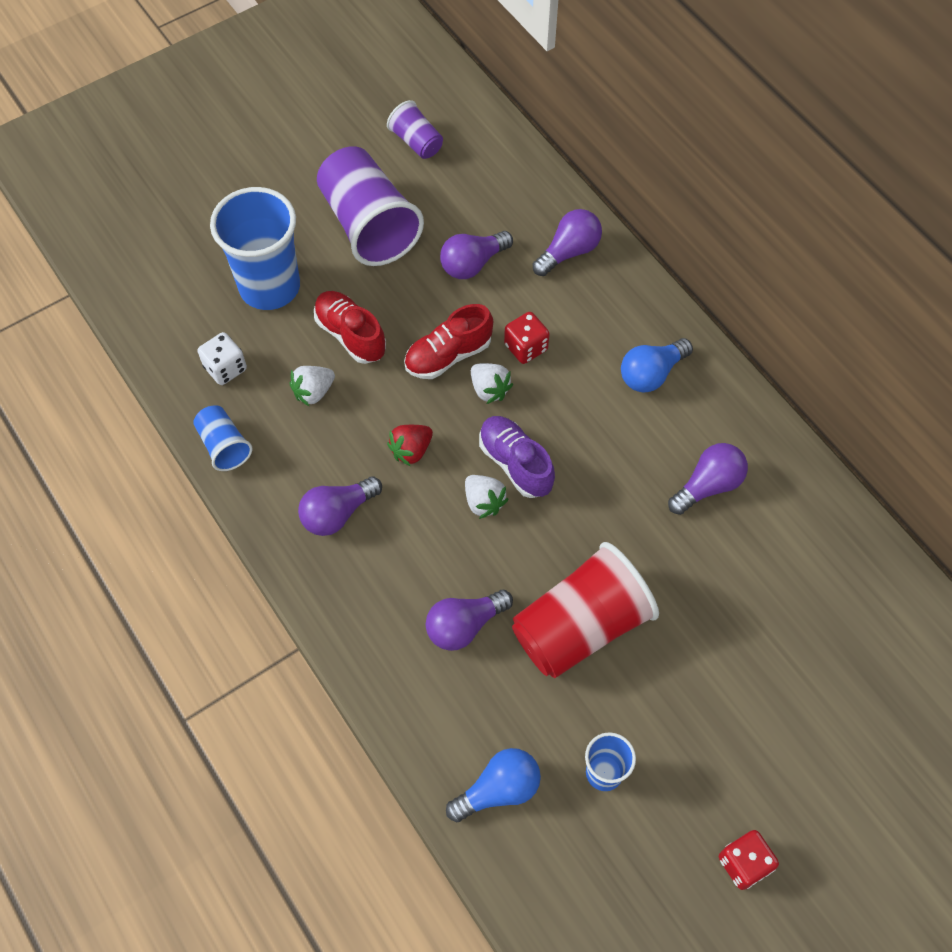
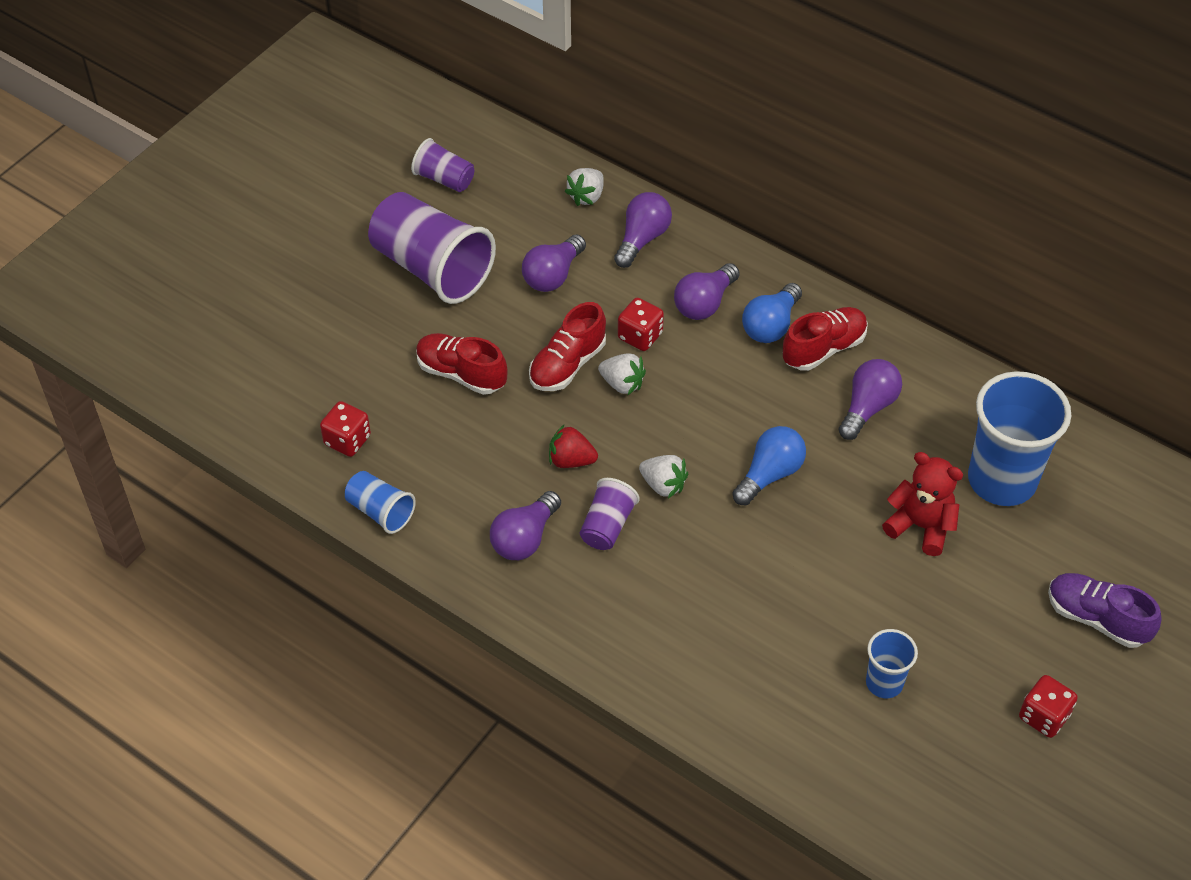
camera: 20 degrees left, 10 degrees down
(225, 368) = (347, 440): white dice -> red dice
(269, 287) = (357, 353): blue cup -> blue cup (1001, 480)
(313, 392) = (448, 436): white strawberry -> white strawberry (586, 196)
(411, 450) = (571, 460): red strawberry -> red strawberry turned 75 degrees clockwise
(416, 525) = (607, 525): none -> purple cup
(464, 625) = (695, 599): purple light bulb -> purple light bulb (704, 303)
(498, 789) = (793, 729): blue light bulb -> blue light bulb (770, 474)
(515, 463) = (678, 442): purple shoe -> purple shoe (1096, 619)
(580, 626) = (805, 565): red cup -> none
(691, 413) = (823, 349): none -> red shoe
(707, 624) = (921, 526): none -> red teddy bear

